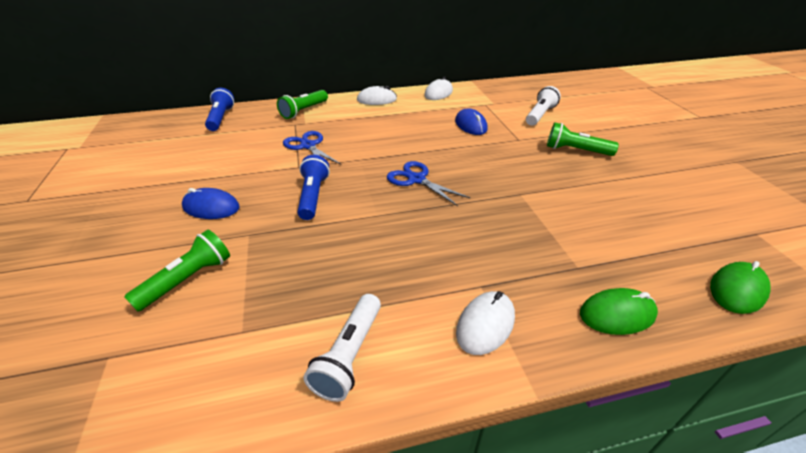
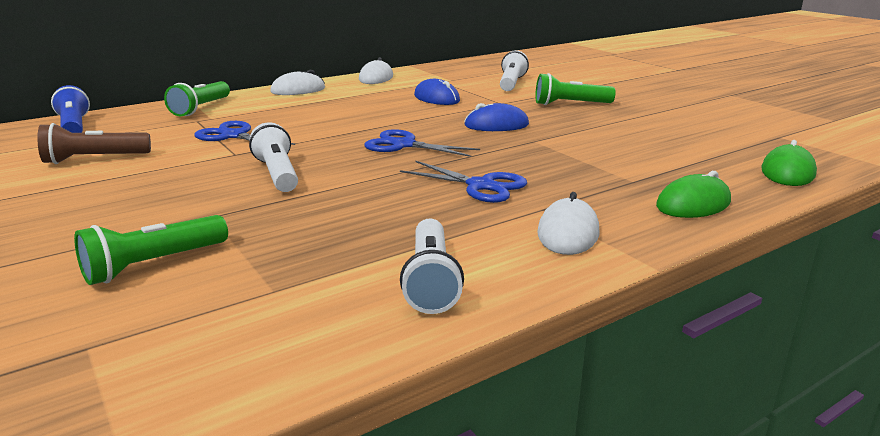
camera: 20 degrees left, 15 degrees down
(188, 279) = (154, 264): green flashlight -> green flashlight turned 150 degrees counterclockwise
(211, 207) = (132, 202): blue mouse -> blue mouse (496, 125)
(214, 155) = (95, 159): none -> brown flashlight
(313, 196) = (277, 174): blue flashlight -> white flashlight
(447, 244) = (481, 186): none -> blue scissors

